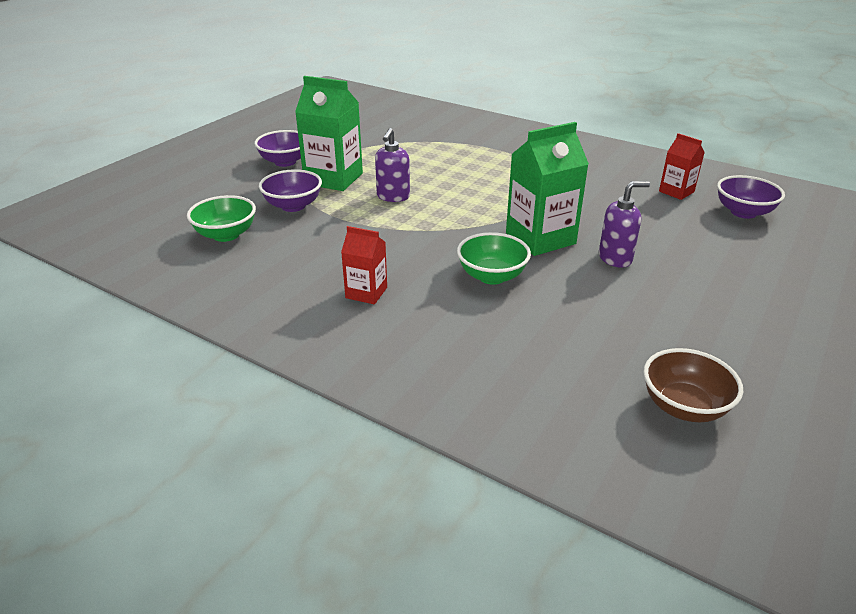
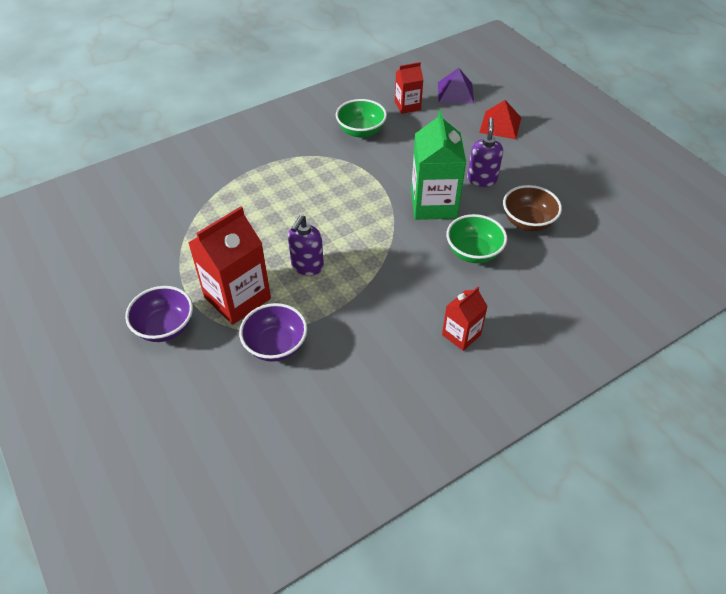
camera: 65 degrees left, 15 degrees up
(226, 235) = (303, 415): green bowl -> green bowl (361, 131)
(333, 179) = (237, 298): green carton -> red carton
(393, 197) = (307, 266): purple soap dispenser -> purple soap dispenser turned 75 degrees clockwise
(684, 407) = (648, 226): brown bowl -> brown bowl (527, 221)
(729, 251) = (500, 125): none -> red pyramid
(743, 212) = (455, 92): purple bowl -> purple pyramid

